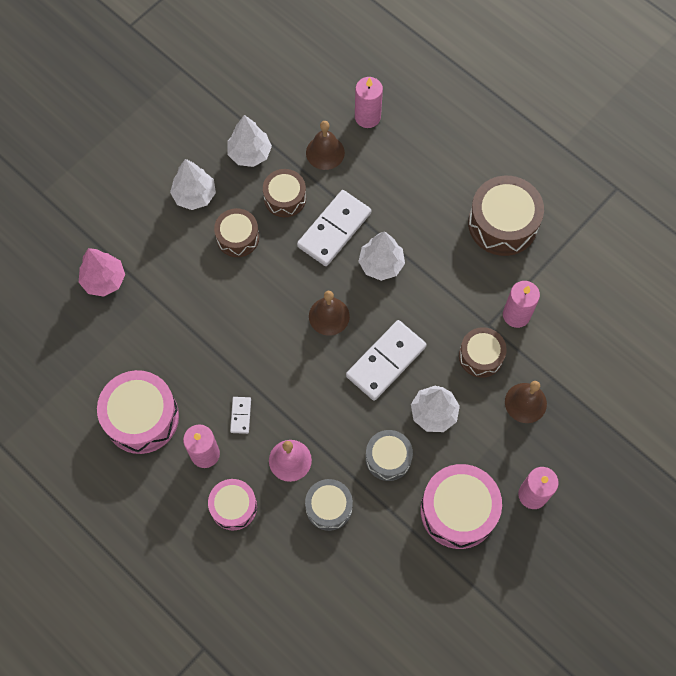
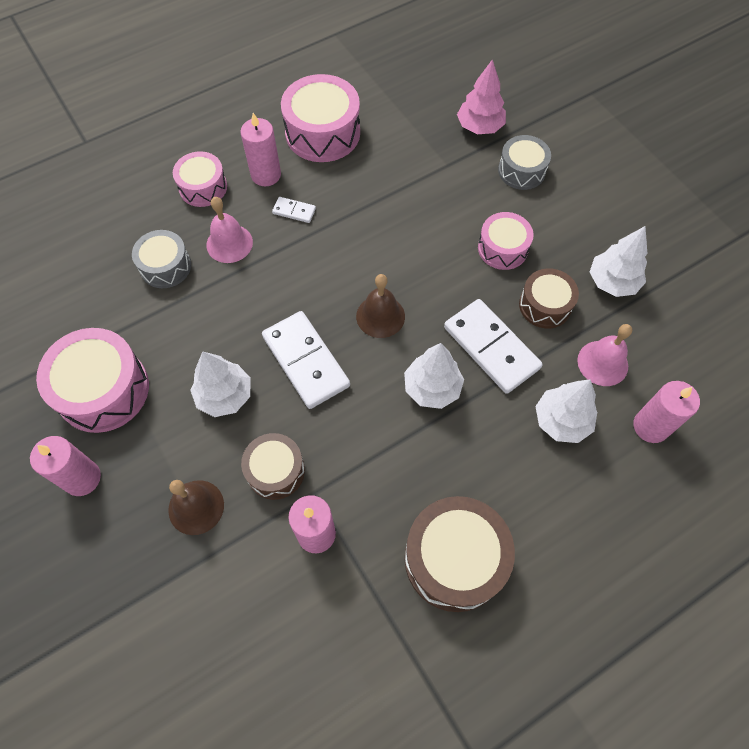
camera: 105 degrees right, 5 degrees down
(194, 195) = (565, 218): white tree -> white tree (561, 421)
(237, 237) = (502, 248): brown drum -> pink drum
(325, 152) = (602, 363): brown bell -> pink bell
(388, 458) = (192, 334): grey drum -> grey drum (521, 171)

